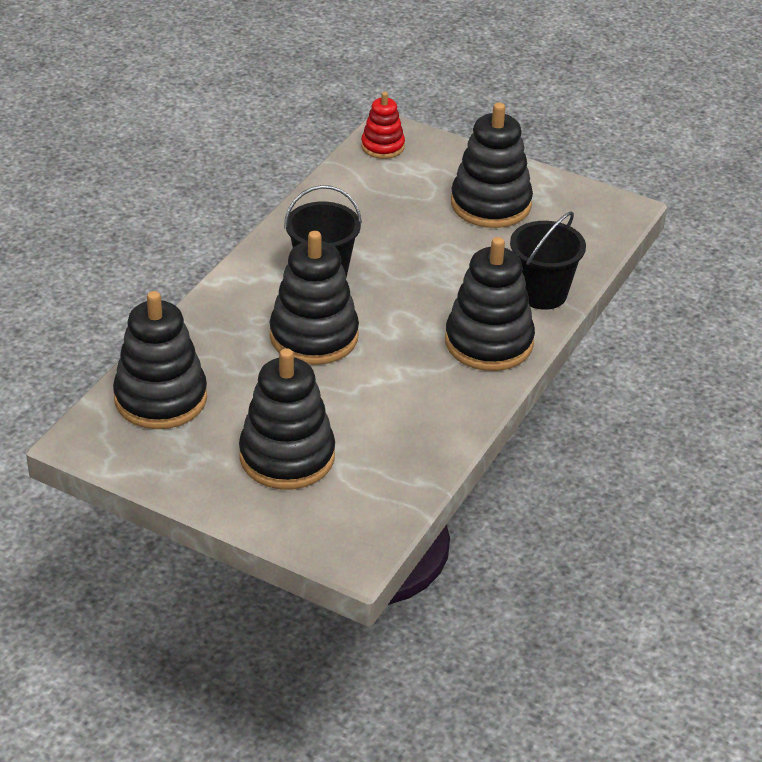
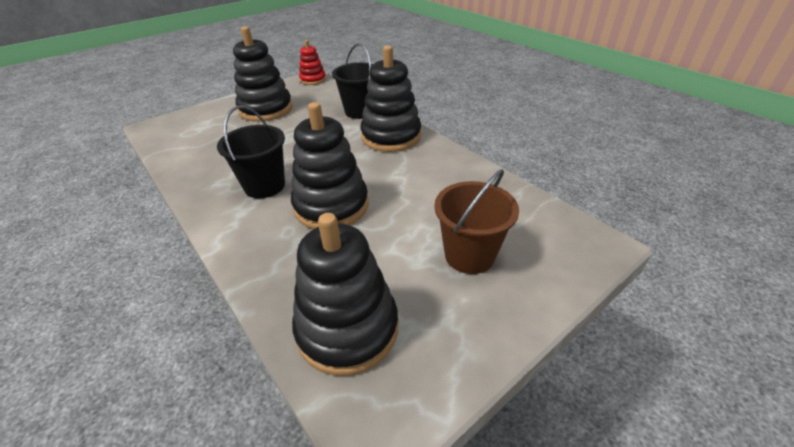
camera: 65 degrees left, 0 degrees up
(287, 456) = (469, 255): black stacking toy -> brown bucket
(382, 146) = (164, 132): red stacking toy -> red stacking toy (313, 79)

